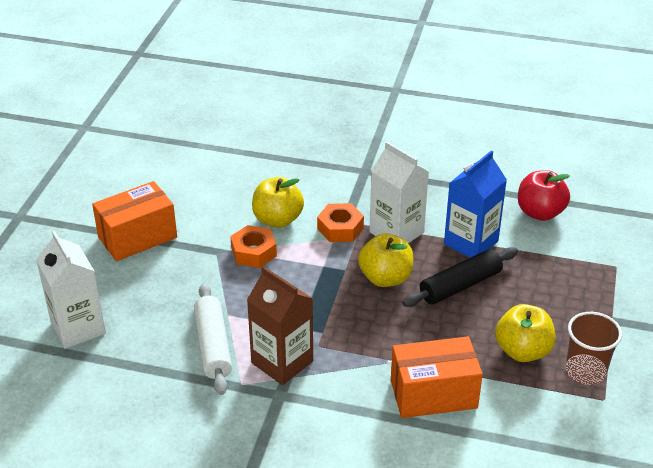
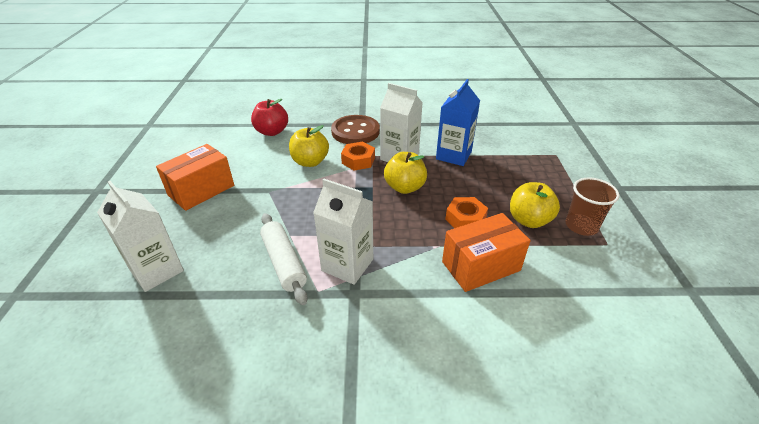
camera: 15 degrees left, 0 degrees up
(254, 252) = (298, 186): orange nut -> orange nut (465, 219)
(282, 362) = (347, 265): brown carton -> white carton
(351, 182) = (355, 131): none -> brown button
(460, 286) = (460, 183): black rolling pin -> none
(540, 212) = (489, 131): red apple -> red apple (272, 132)

